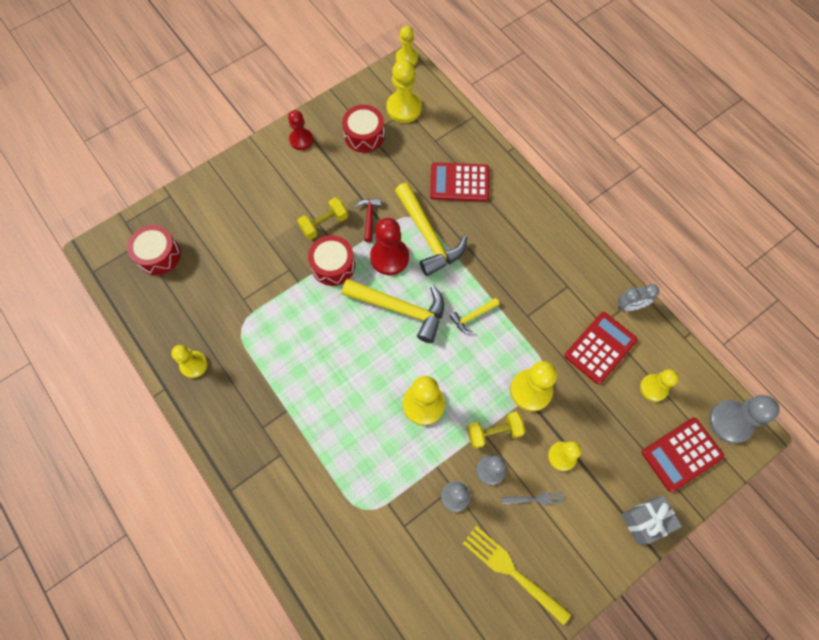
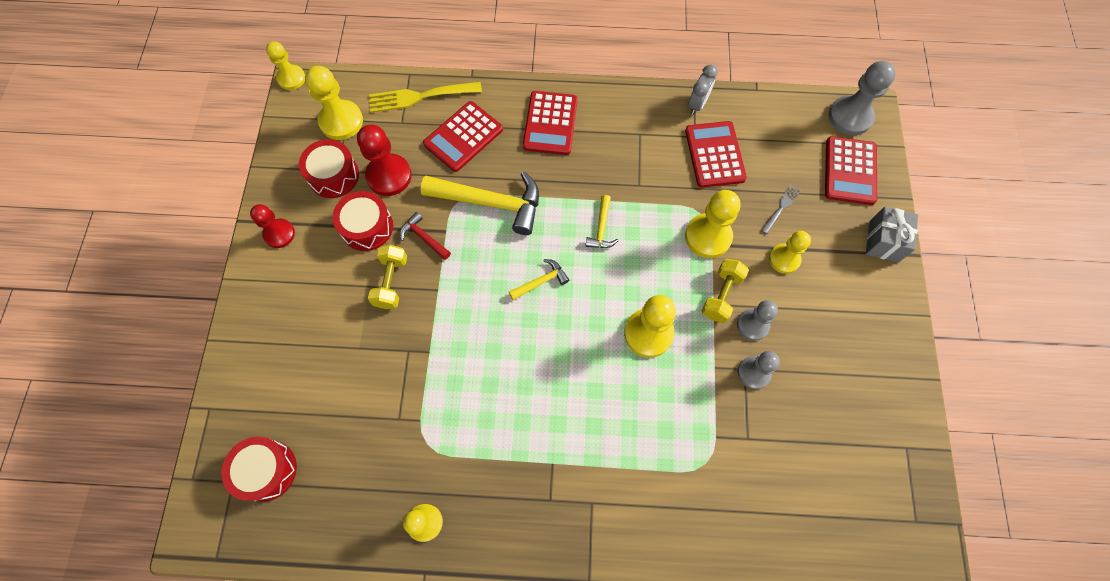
camera: 50 degrees left, 0 degrees up
(333, 265) = (442, 307): red drum -> red drum (367, 227)
(389, 257) = (481, 251): red pawn -> red pawn (389, 176)
(401, 309) = (541, 281): yellow hammer -> yellow hammer, size x0.48
(511, 571) = (852, 378): yellow fork -> yellow fork (420, 97)
(520, 225) = (550, 123): none -> red calculator
(536, 499) = (805, 308): grey fork -> grey fork (781, 207)
(653, 388) = (780, 145): yellow pawn -> none

